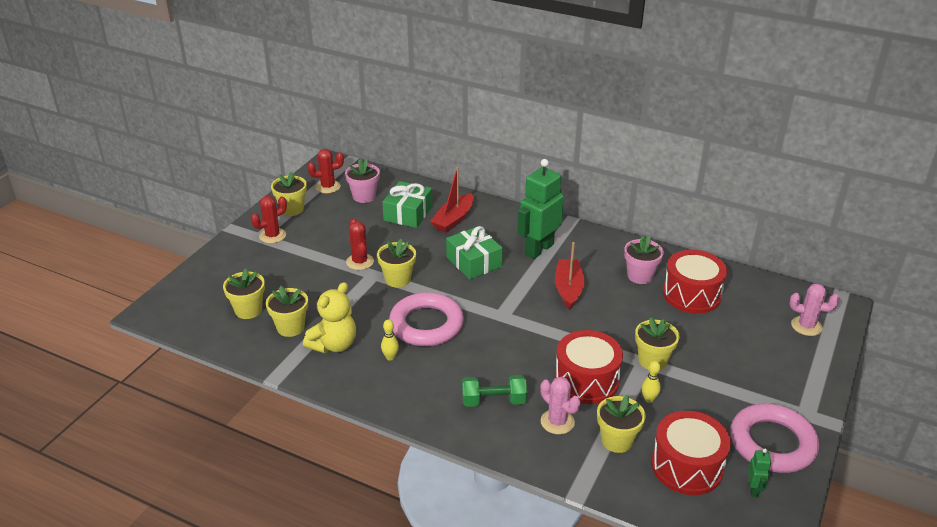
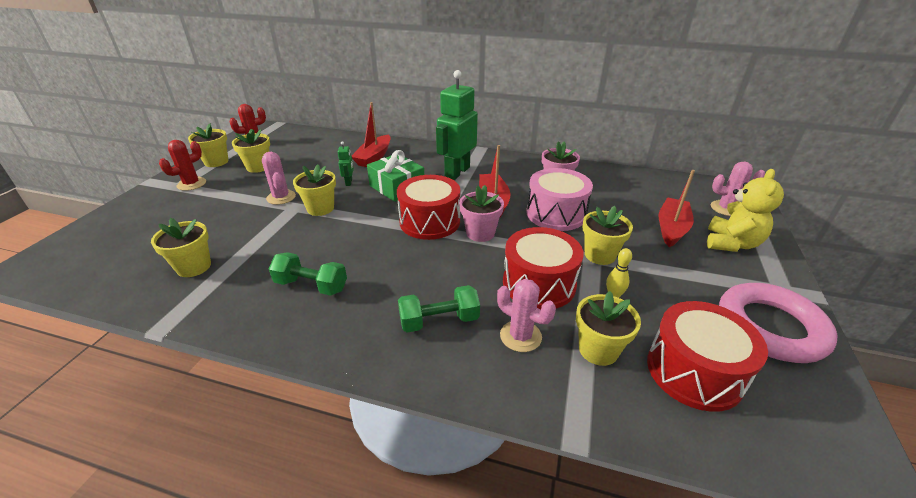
camera: 10 degrees left, 0 degrees up
(248, 310) = (146, 254): yellow flower pot -> yellow flower pot (258, 167)
(334, 345) = (244, 280): yellow teddy bear -> yellow teddy bear (731, 243)
(360, 262) = (281, 197): red cactus -> pink cactus
(364, 196) = (289, 147): pink flower pot -> pink flower pot (480, 233)
(390, 357) = (311, 285): yellow bowling pin -> green dumbbell
(408, 213) = (330, 156): green gift -> none
(426, 324) = (352, 247): pink ring -> none
(626, 312) = (556, 214): none -> pink drum
(691, 294) = (609, 193): red drum -> red drum (430, 221)
(736, 341) = (671, 228): none -> red boat
(753, 489) = (788, 390): green robot -> green robot (349, 182)

